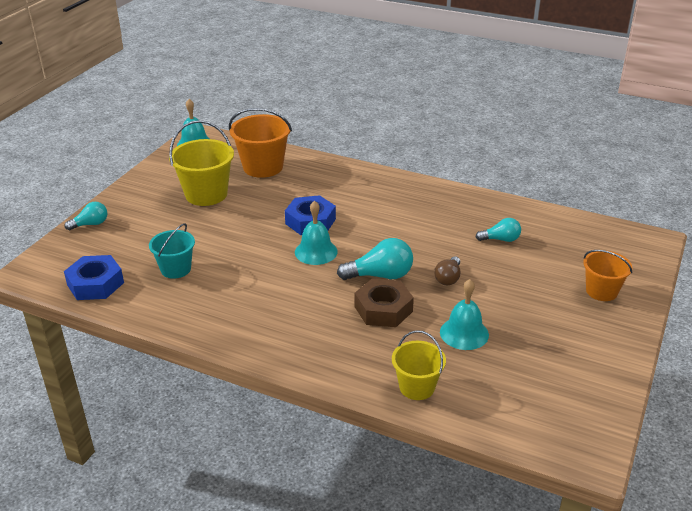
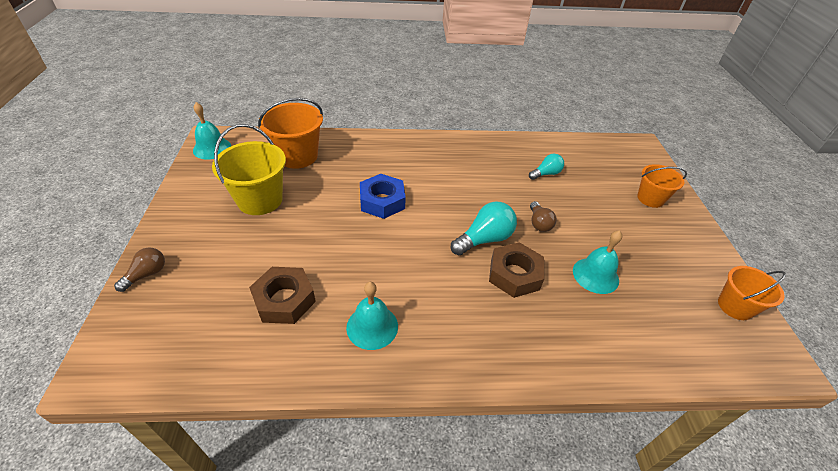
camera: 30 degrees left, 10 degrees up
(91, 224) = (147, 274): turquoise light bulb -> brown light bulb
(95, 284) = (199, 354): blue nut -> none
(176, 269) = (284, 300): turquoise bucket -> brown nut
(316, 252) = (410, 232): turquoise bell -> turquoise bell (372, 326)
(417, 387) = (608, 351): yellow bucket -> none
(590, 401) = (735, 306): none -> orange bucket

